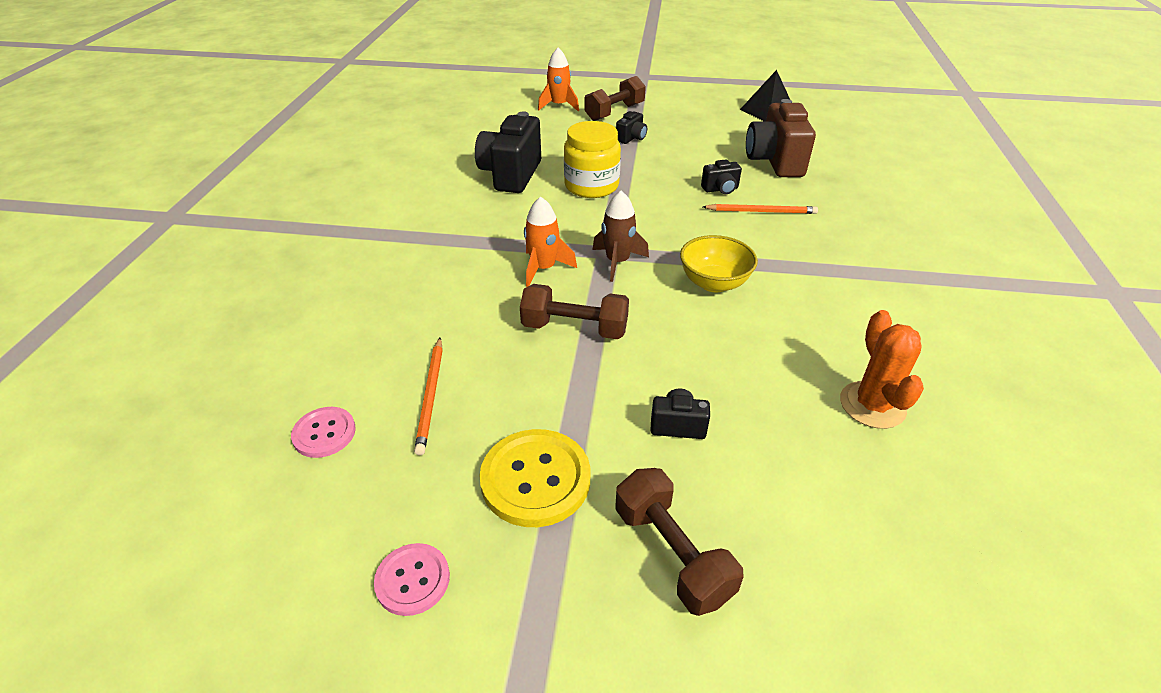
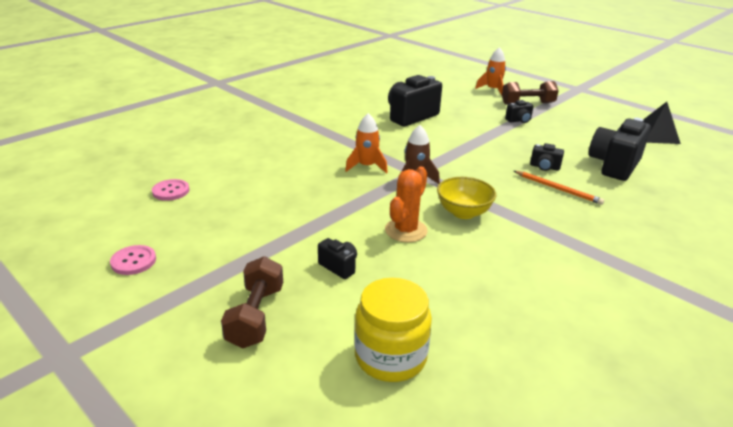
camera: 35 degrees right, 10 degrees down
(431, 396) = (233, 197): orange pencil -> none
(535, 479) = (234, 252): yellow button -> none
(574, 328) = (345, 200): brown dumbbell -> none
(591, 186) = (454, 137): yellow jar -> yellow jar (390, 357)
(775, 161) = (614, 165): brown camera -> black camera
(872, 405) = (479, 317): orange cactus -> orange cactus (406, 230)

